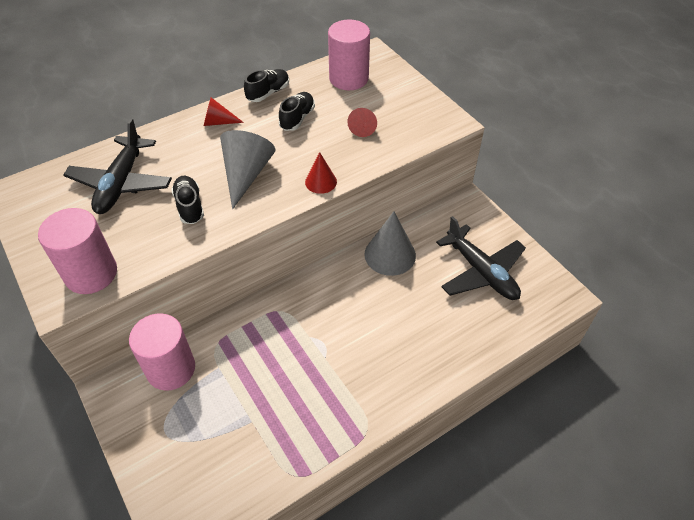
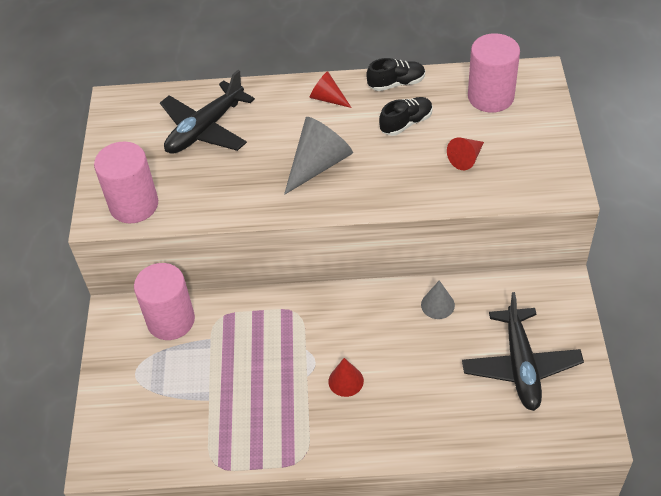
camera: 35 degrees right, 0 degrees up
(189, 206) = (249, 176): black shoe -> none
(321, 182) = (383, 200): red cone -> red cone (346, 381)
(390, 254) = (437, 305): grey cone -> grey cone, size x0.57

